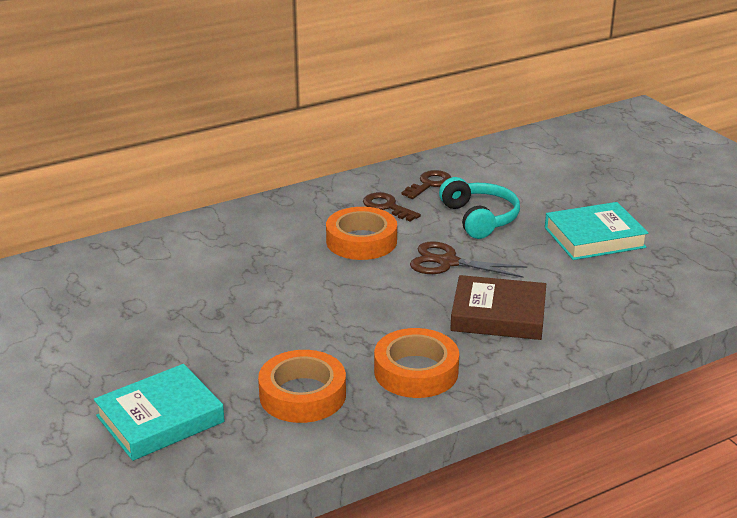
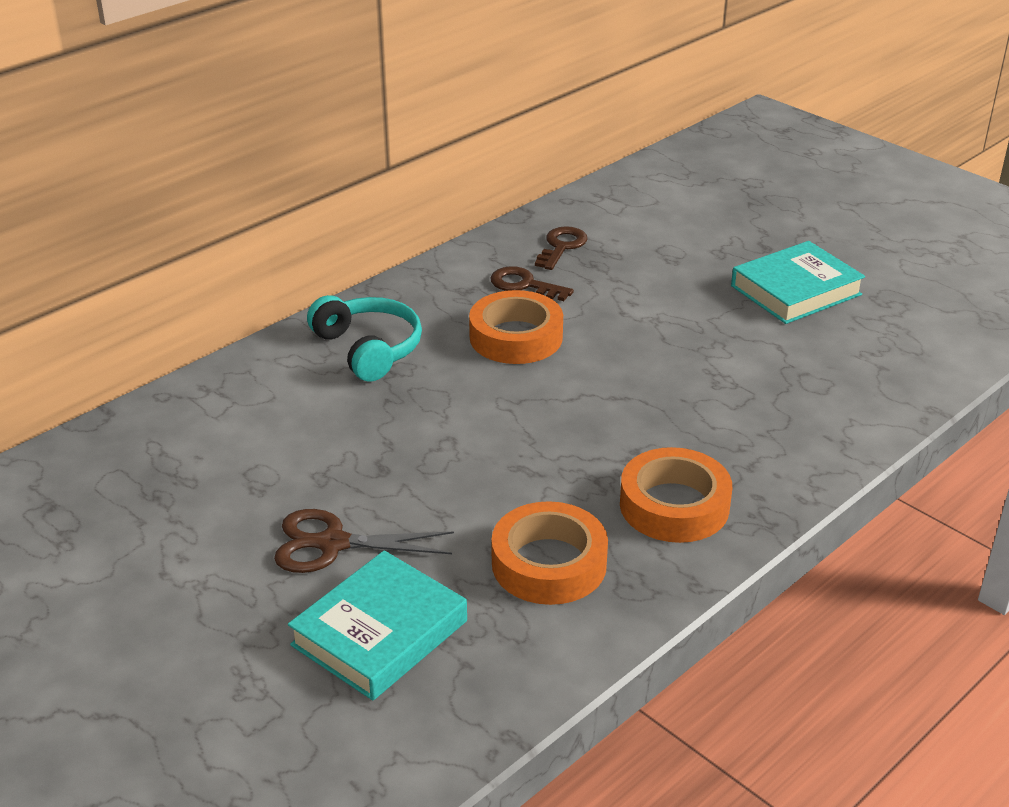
camera: 15 degrees left, 5 degrees up
(447, 262) = (638, 350): brown scissors -> brown scissors (332, 544)
(480, 218) = (647, 284): turquoise headphones -> turquoise headphones (369, 349)
(498, 315) = (735, 411): brown book -> none

